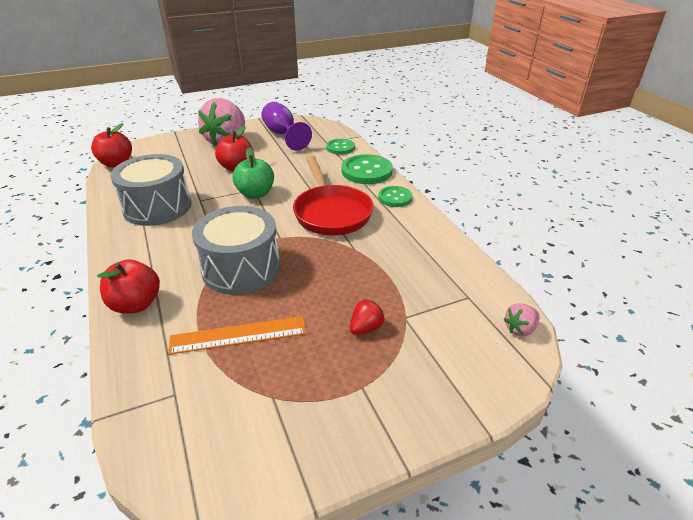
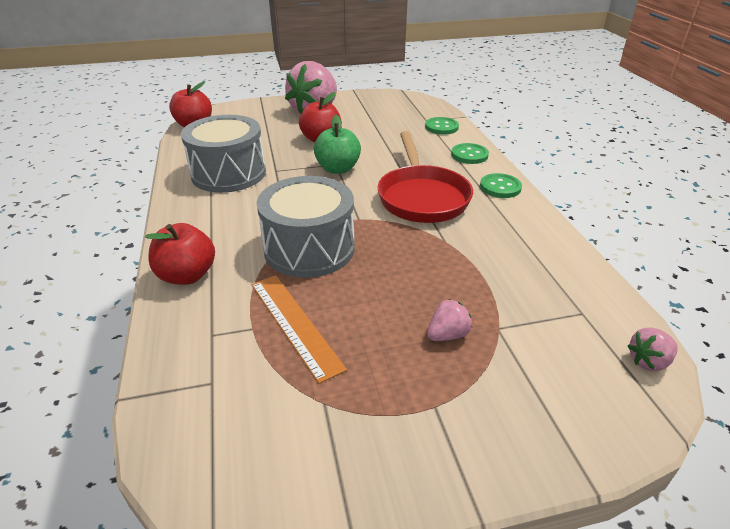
camera: 10 degrees right, 0 degrees up
(238, 335) = (294, 324): orange ruler -> orange ruler turned 60 degrees clockwise
(283, 135) = (377, 109): purple goblet -> none
(365, 328) = (447, 334): red strawberry -> pink strawberry
(366, 171) = (469, 155): green button -> green button, size x0.61

